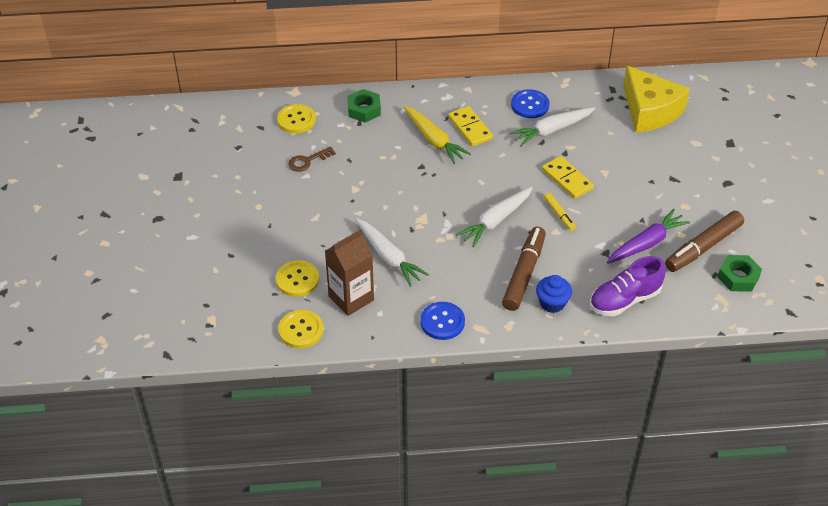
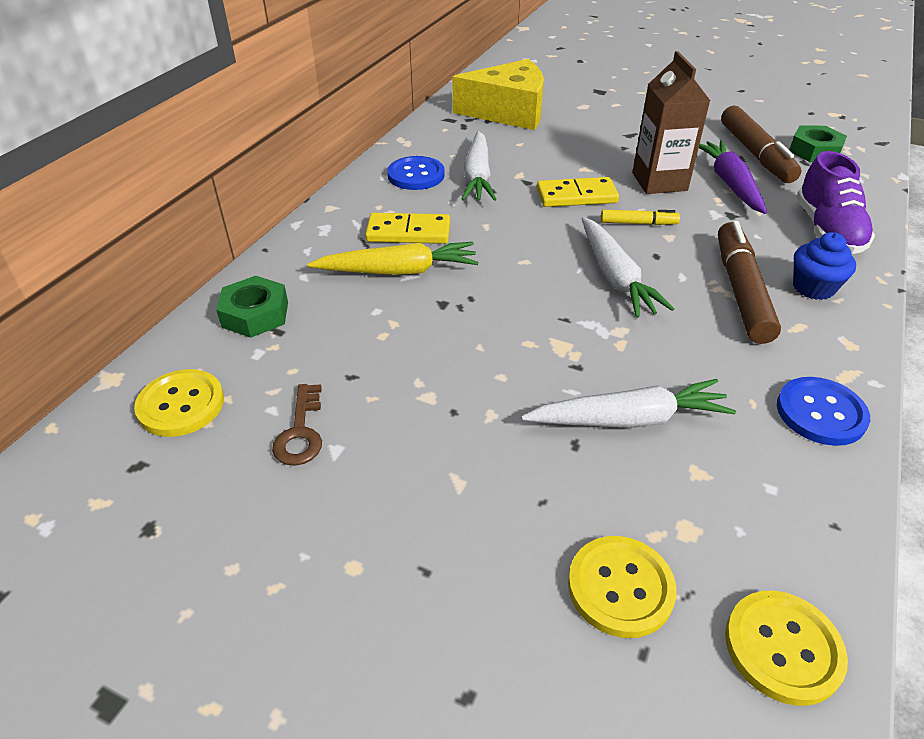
camera: 60 degrees left, 5 degrees down
(351, 298) = (714, 516): brown carton -> brown carton (659, 182)
(524, 274) = (741, 291): brown marker -> brown marker turned 45 degrees clockwise

